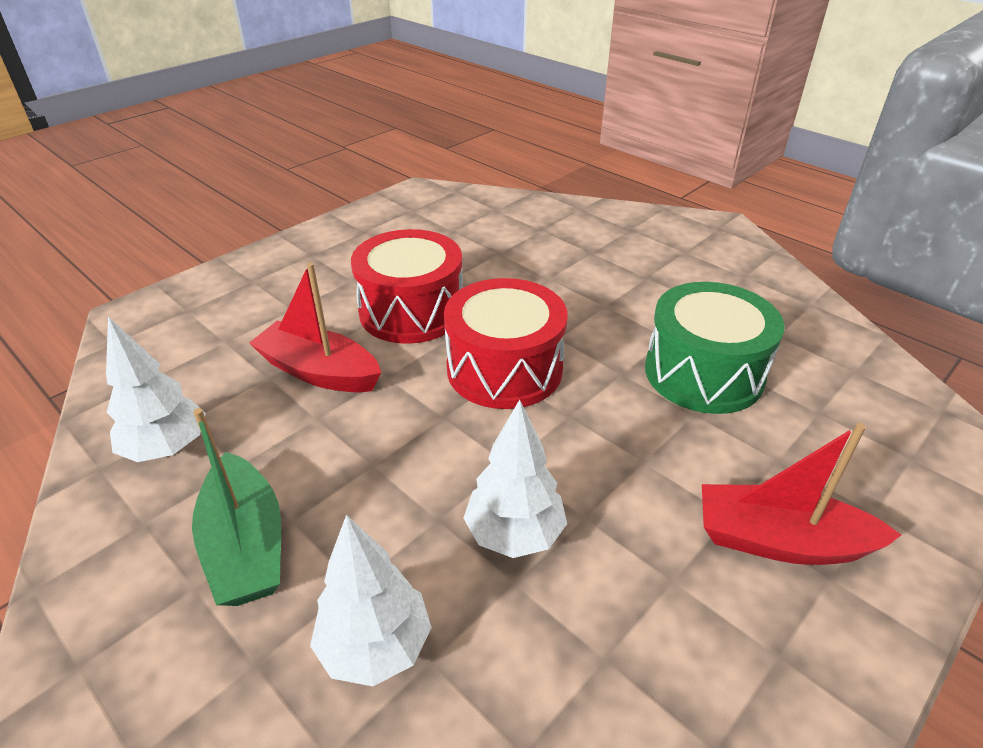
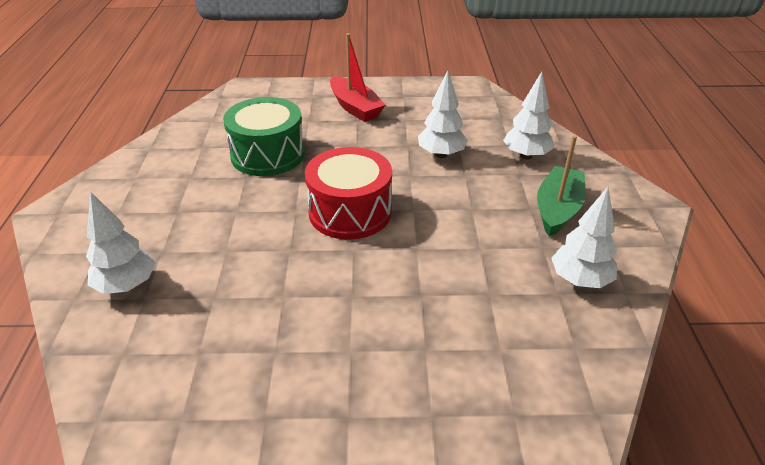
camera: 135 degrees left, 0 degrees up
(319, 371) = (453, 276): red boat -> none
(411, 311) = (347, 285): red drum -> none
(567, 227) = (127, 285): none -> white tree

